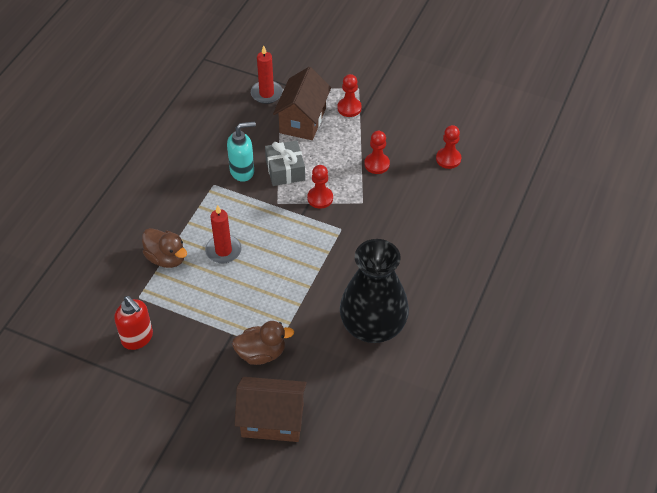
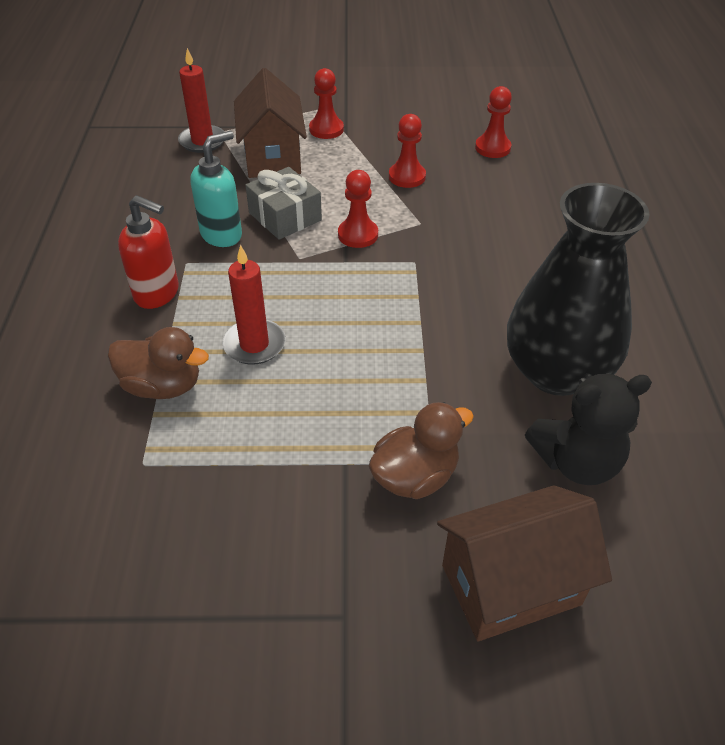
camera: 25 degrees left, 5 degrees down
(137, 338) = (176, 536): red soap dispenser -> red soap dispenser (157, 294)
(346, 377) = (576, 462): none -> black teddy bear

